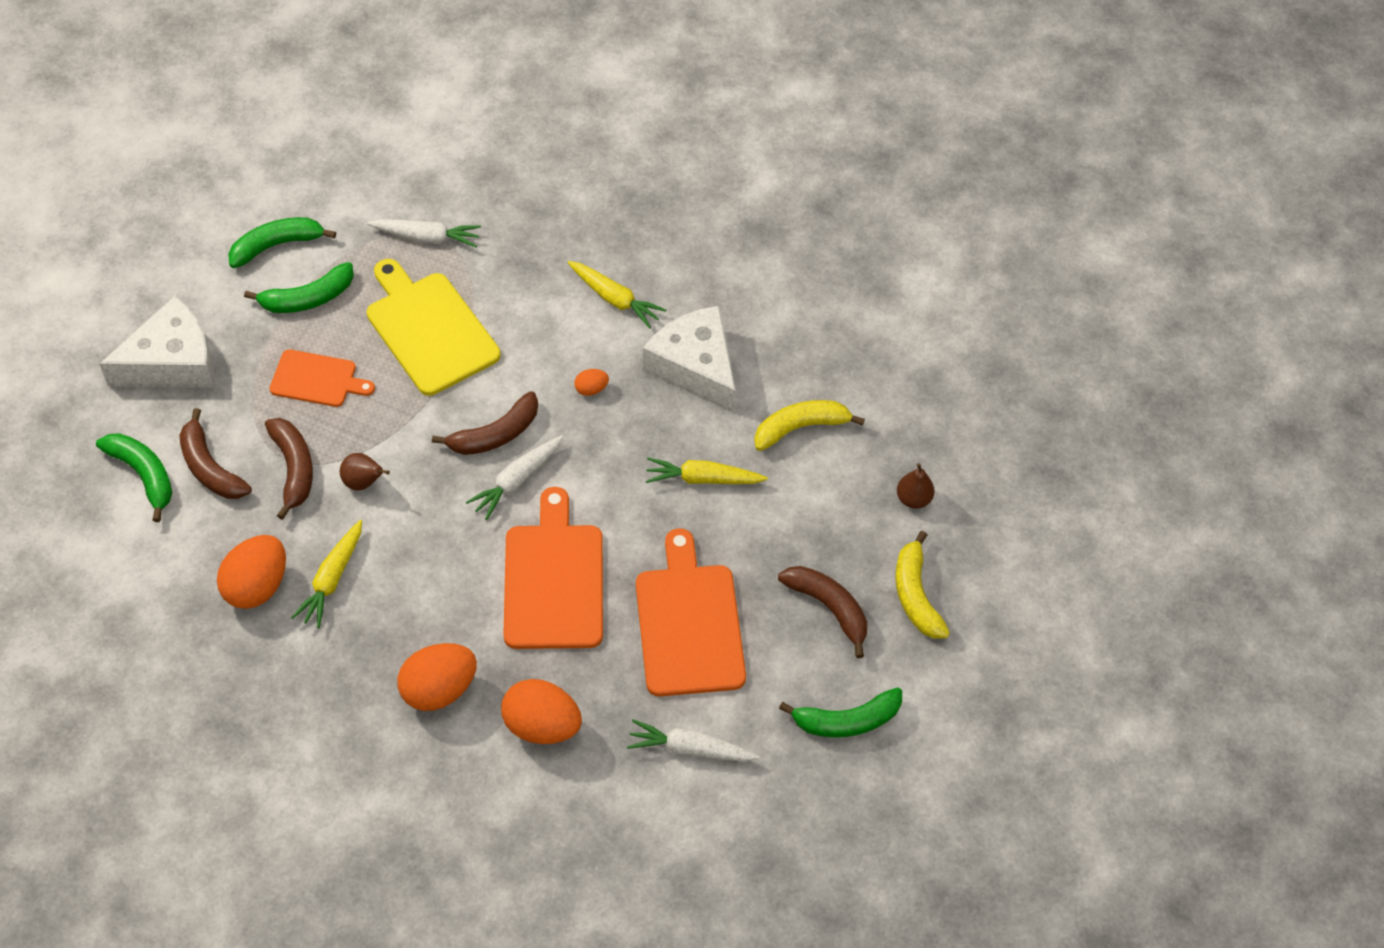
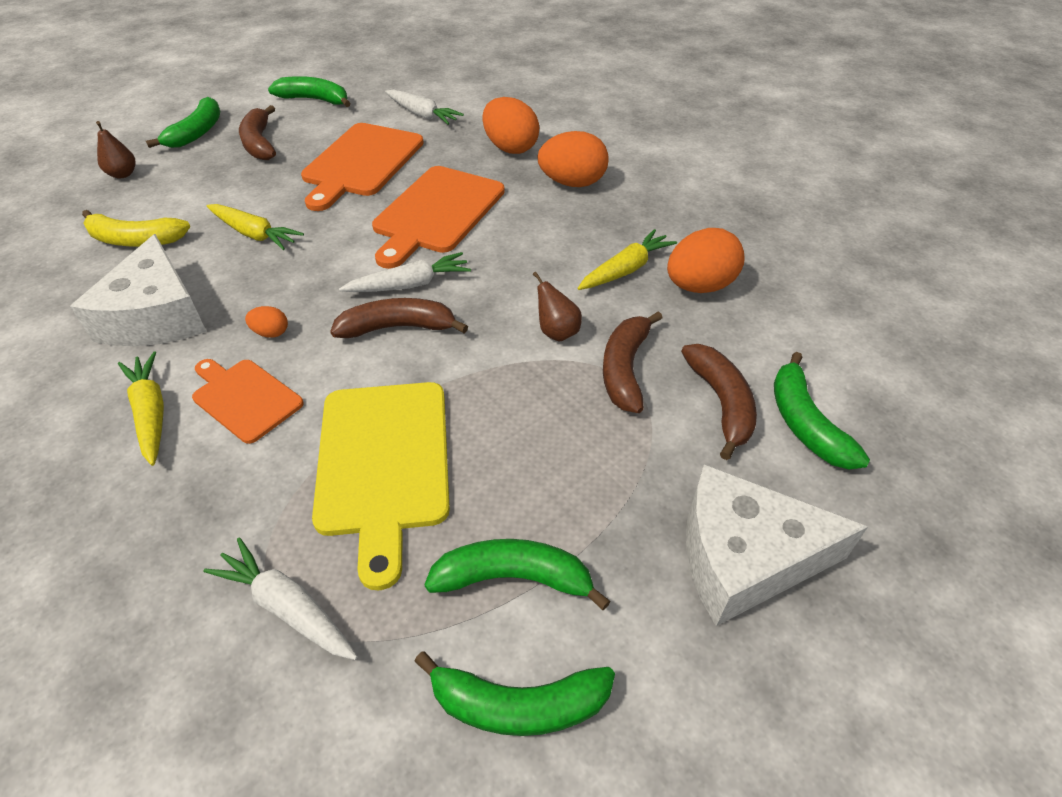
camera: 150 degrees left, 10 degrees down
(317, 379) = (555, 455): orange cutting board -> orange cutting board (244, 398)
(916, 595) = (197, 132): yellow banana -> green banana

